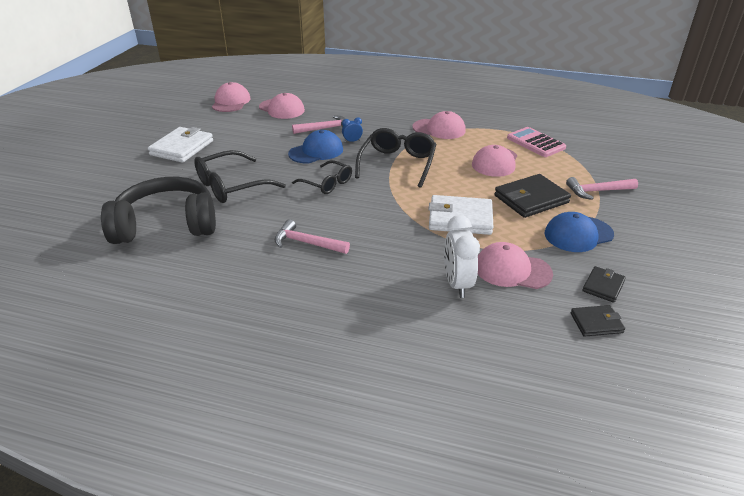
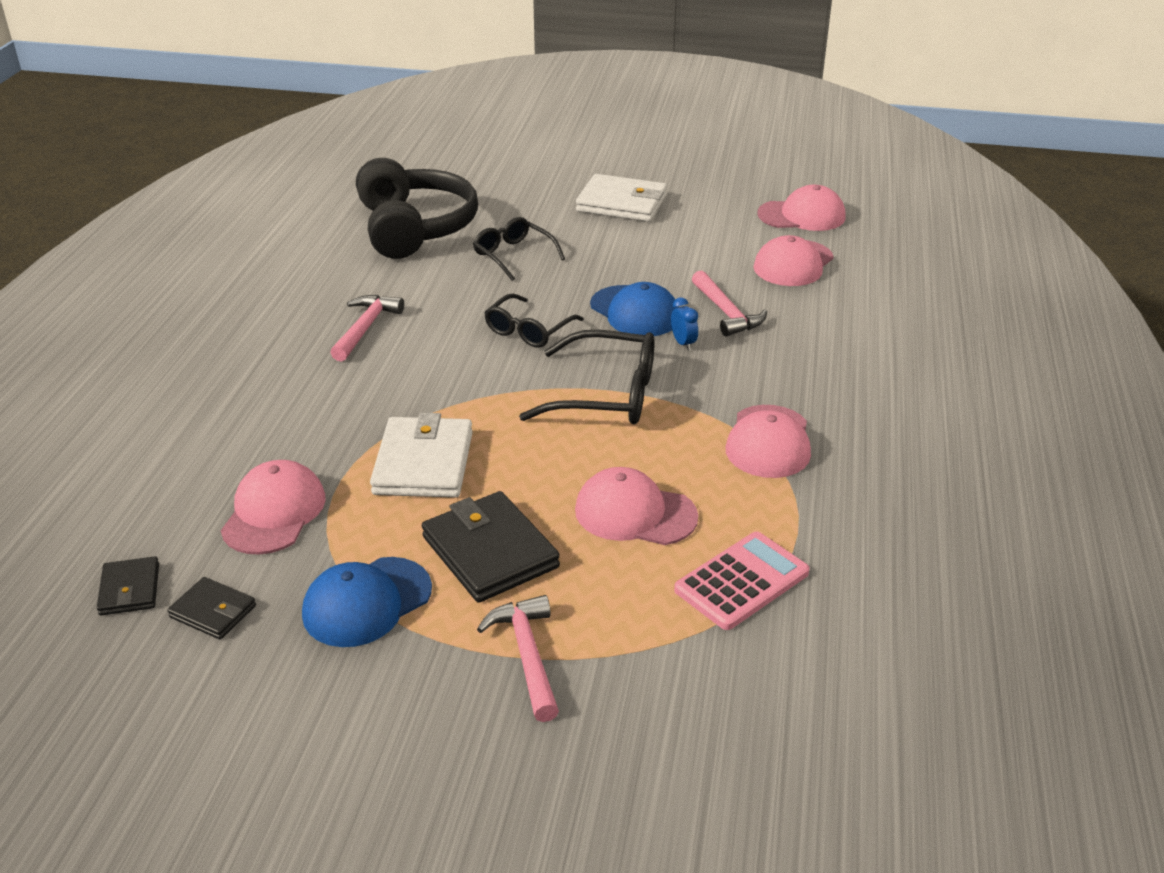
camera: 85 degrees right, 0 degrees up
(231, 186) = (513, 255): black glasses -> black glasses, size x0.65
(457, 284) = (250, 457): white clock -> none
(578, 234) = (367, 602): blue cap -> blue cap turned 105 degrees counterclockwise

